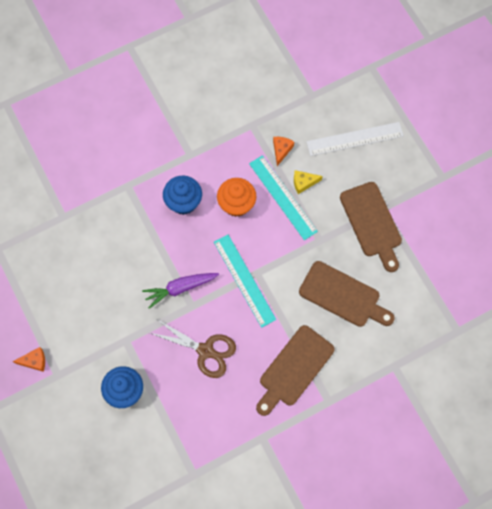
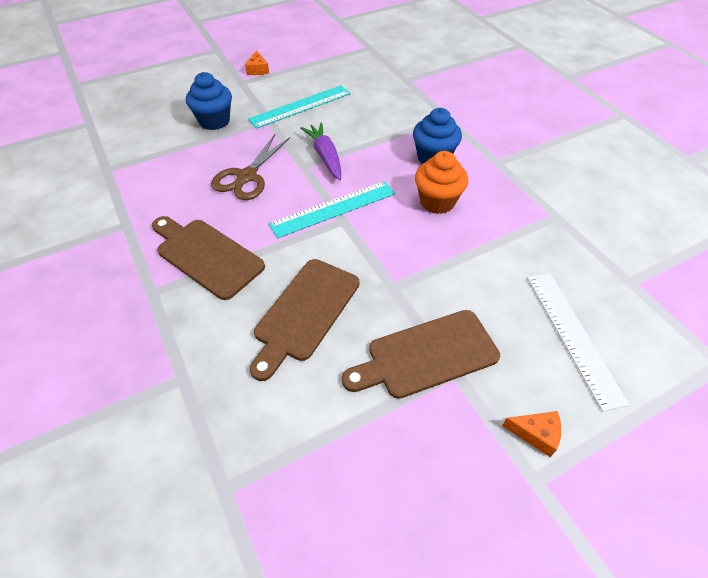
camera: 90 degrees right, 20 degrees down
(281, 150) = (527, 246): orange cheese -> orange cheese (536, 434)
(283, 197) = (454, 246): turquoise ruler -> turquoise ruler (300, 106)
(303, 183) = (481, 269): yellow cheese -> none

